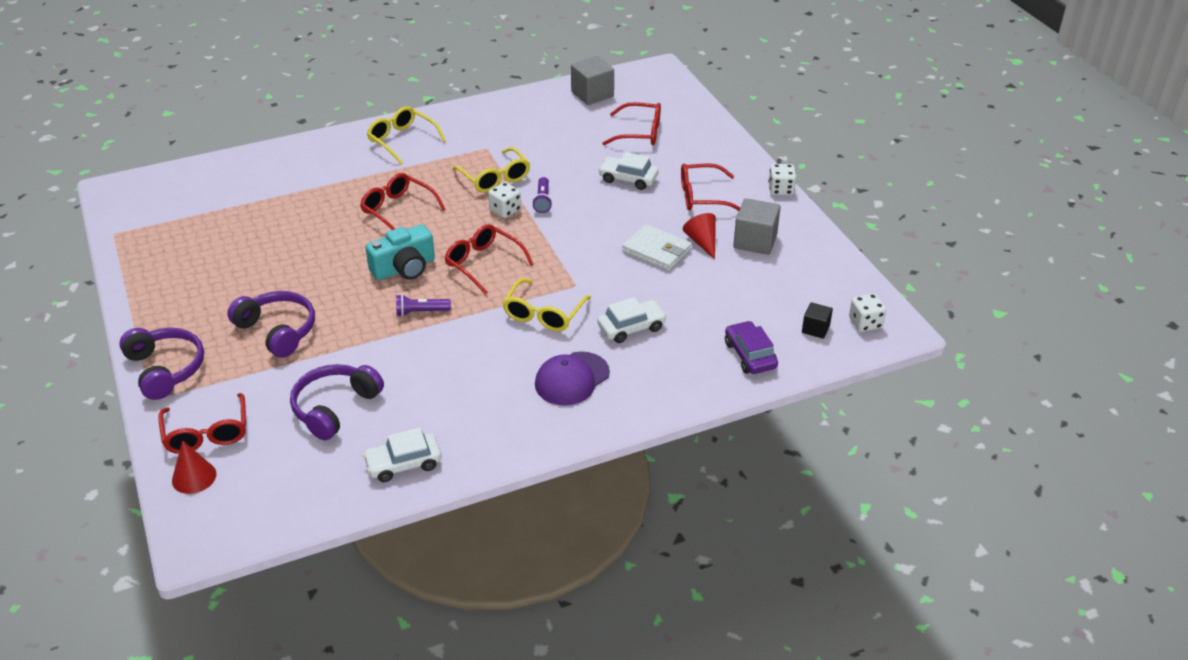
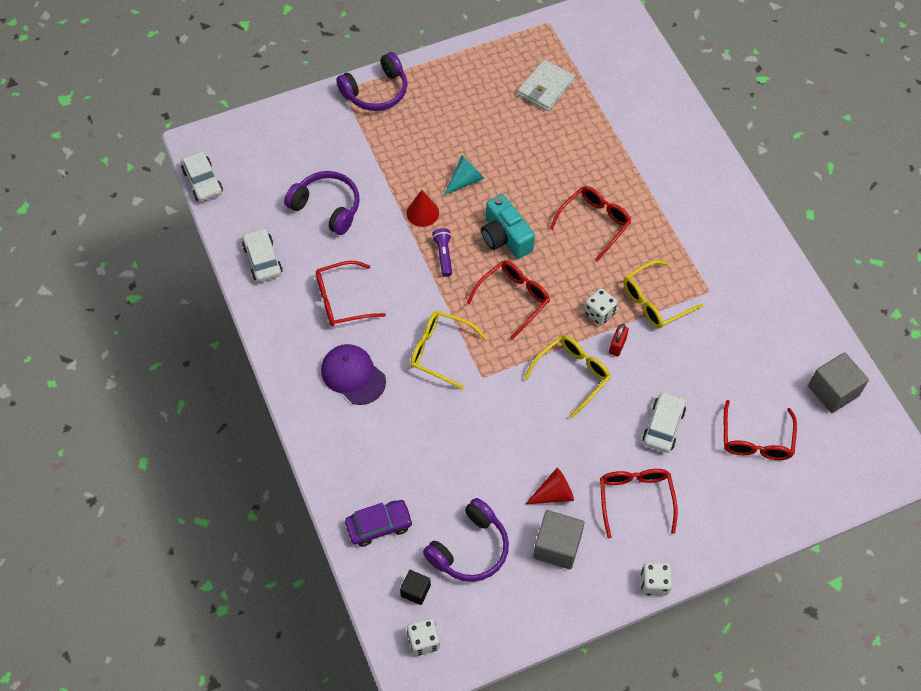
camera: 90 degrees right, 20 degrees up
(194, 477) = (260, 131): red cone -> red cone (422, 213)
(207, 433) = (304, 130): red glasses -> red glasses (342, 300)
(278, 331) = (420, 156): purple headphones -> purple headphones (470, 549)
(322, 296) = (465, 180): none -> turquoise cone
(402, 140) = (715, 215): yellow glasses -> yellow glasses (572, 375)
(542, 201) = (617, 345): purple flashlight -> red padlock
(631, 327) = (420, 424): white car -> white car (203, 181)
(656, 251) = (537, 450): white wallet -> white wallet (545, 88)

